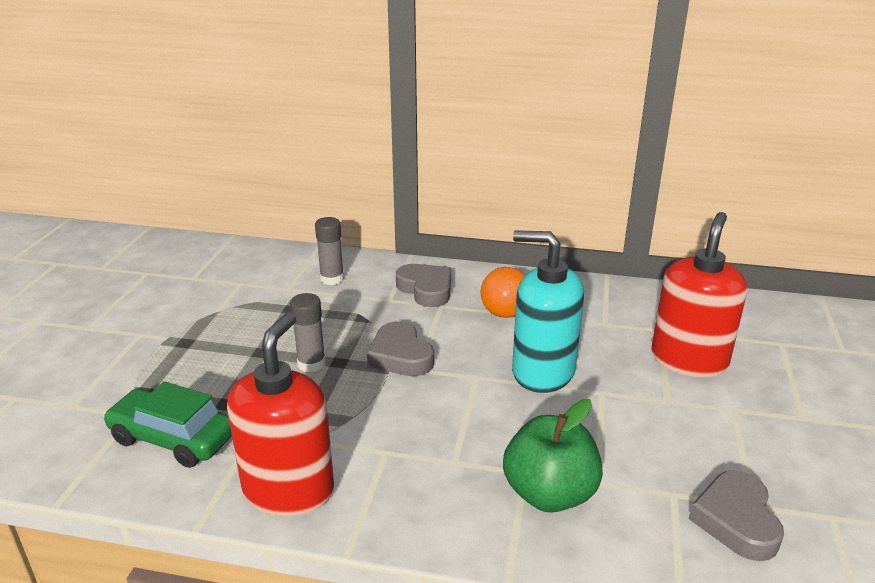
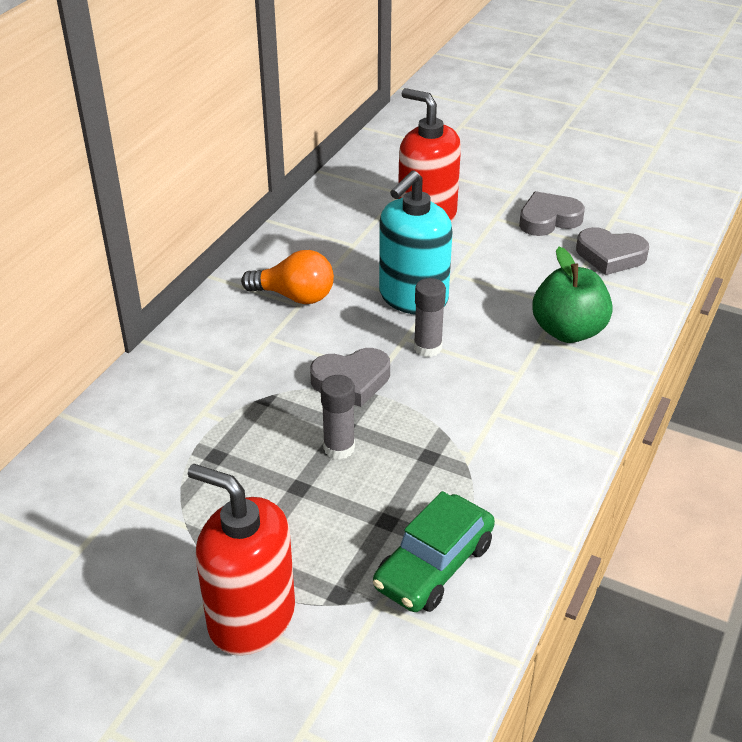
camera: 75 degrees left, 10 degrees up
(289, 489) = (531, 480): red soap dispenser -> red soap dispenser (251, 618)
(332, 279) = (163, 413): grey glue stick -> grey glue stick (427, 347)
(426, 289) = (231, 342): grey heart -> grey heart (548, 219)

